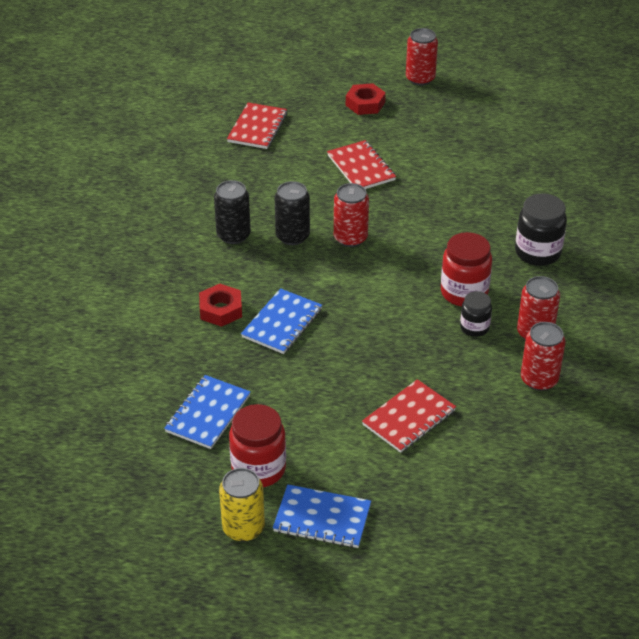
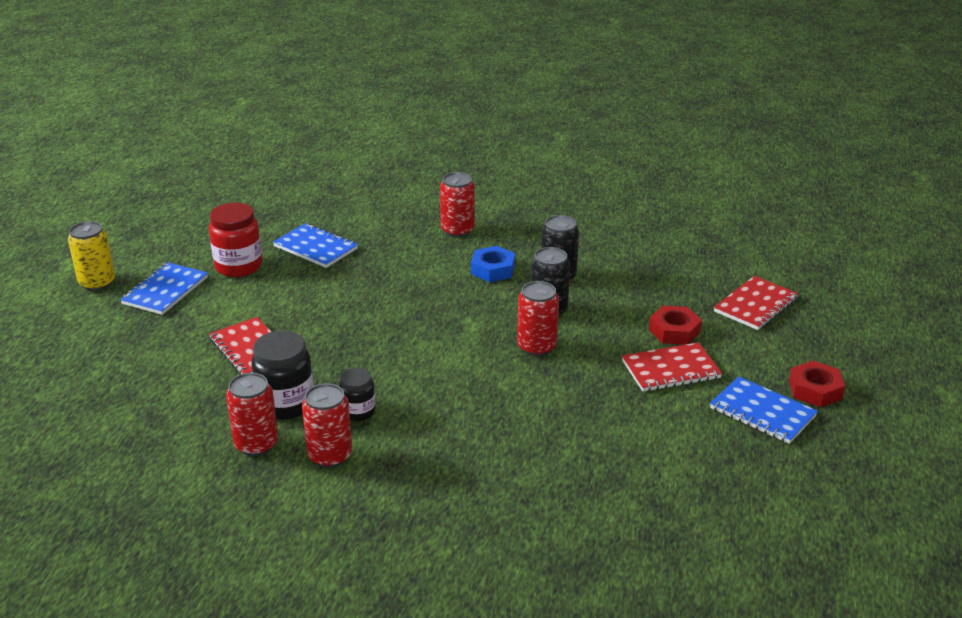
camera: 100 degrees right, 10 degrees down
(221, 310) = (446, 262): red nut -> red nut (674, 331)
(229, 277) = (493, 269): none -> blue nut
(243, 528) = (181, 255): yellow can -> yellow can (97, 283)
(257, 128) = (755, 305): red notebook -> red notebook turned 75 degrees counterclockwise
(282, 323) = (415, 292): blue notebook -> blue notebook (762, 412)
(420, 79) = (887, 447): red can -> red can (457, 230)
(464, 292) = (419, 414): red jar -> none
(537, 252) = (473, 487): black jar -> black jar (286, 404)

